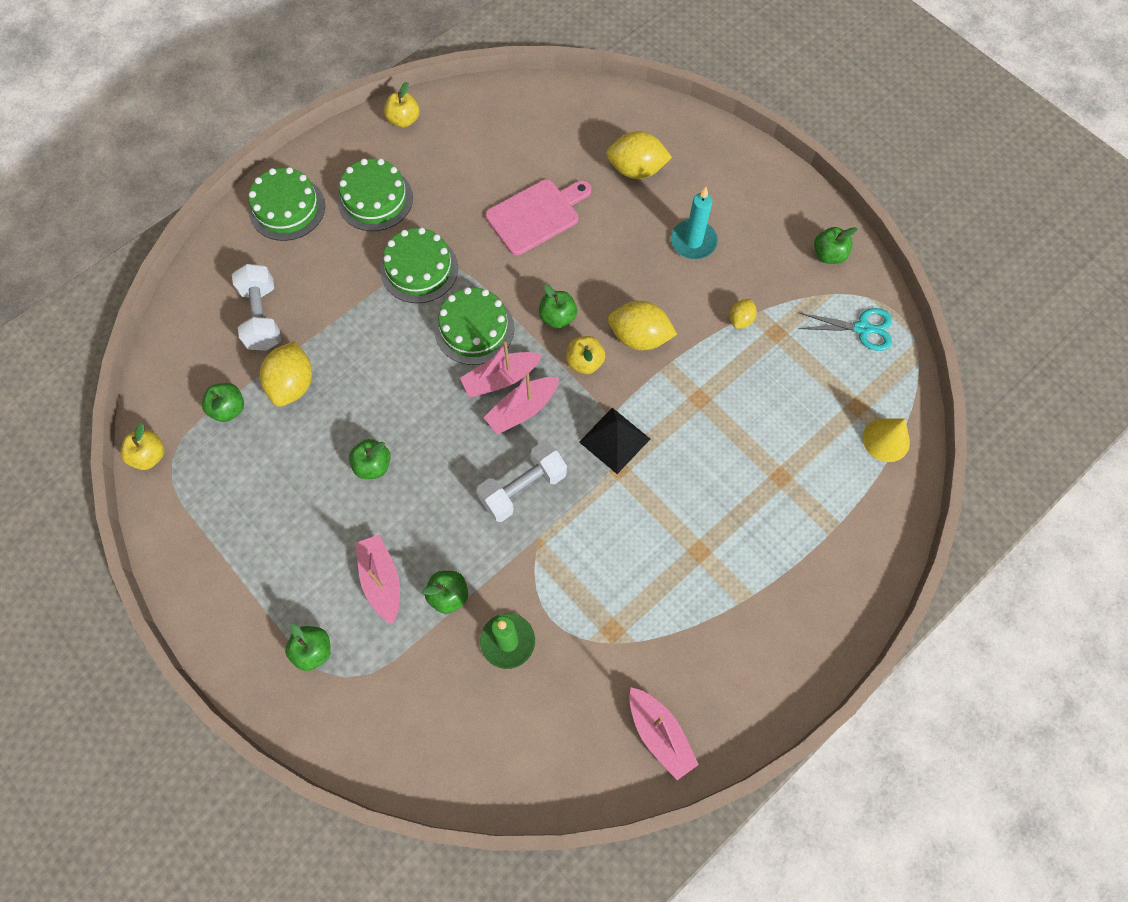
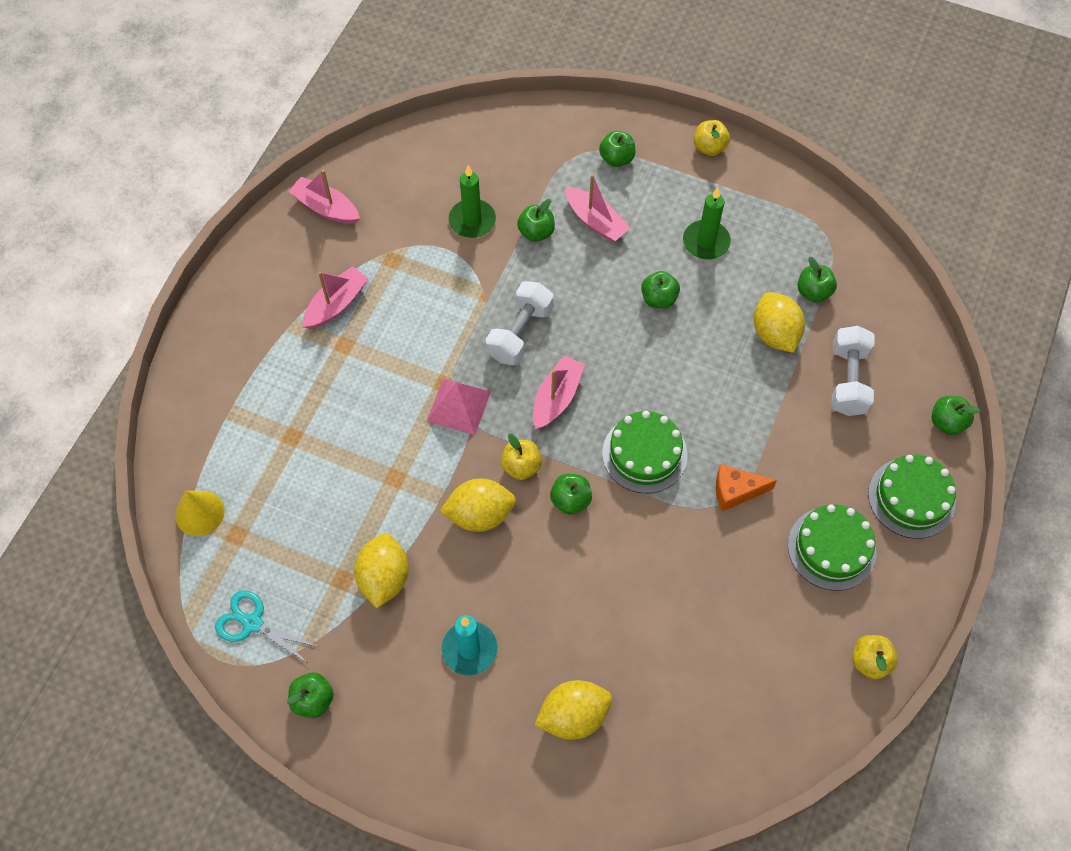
camera: 155 degrees right, 5 degrees down
(149, 456) = (847, 231): yellow apple -> yellow apple (709, 147)
(212, 250) = (947, 422): none -> green apple
(262, 317) = (848, 380): white dumbbell -> white dumbbell turned 45 degrees clockwise
(289, 506) = (706, 242): none -> green candle
(419, 269) = (736, 491): green cake -> orange cheese
(501, 379) = (592, 417): pink boat -> pink boat (336, 304)
(536, 215) = (653, 605): pink cutting board -> none
(614, 440) = (458, 406): black pyramid -> pink pyramid
(740, 320) = (384, 578): yellow lemon -> yellow lemon, size x1.86
(862, 328) = (252, 623): turquoise scissors -> turquoise scissors turned 45 degrees clockwise

